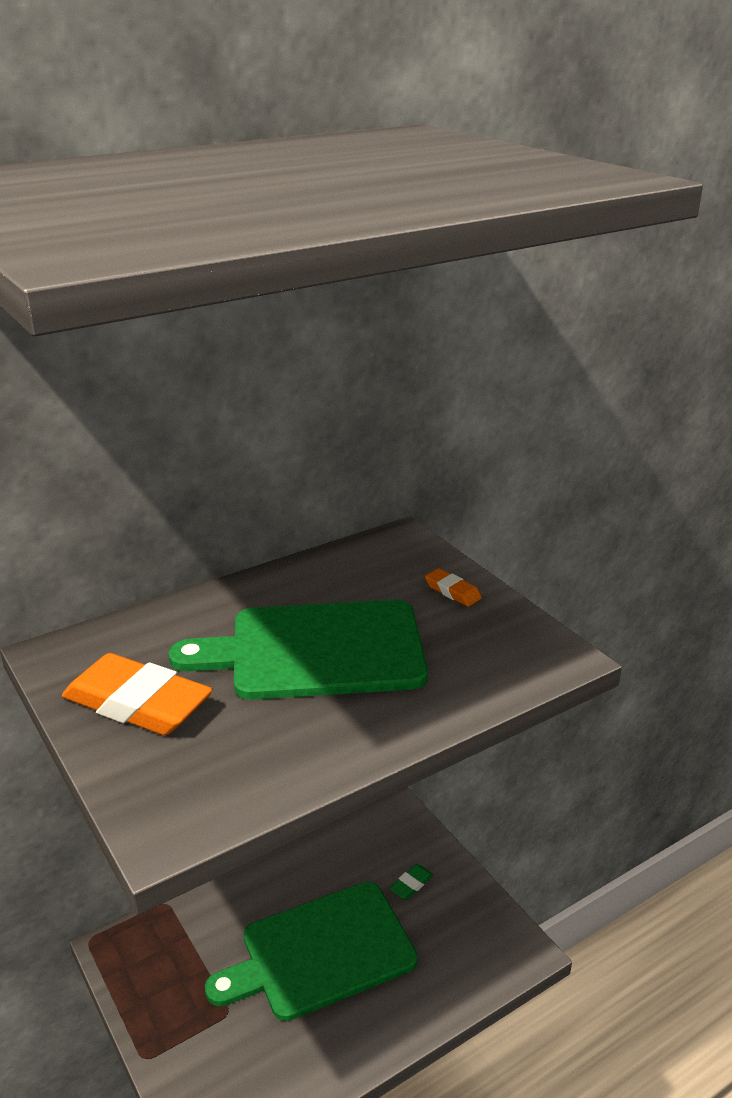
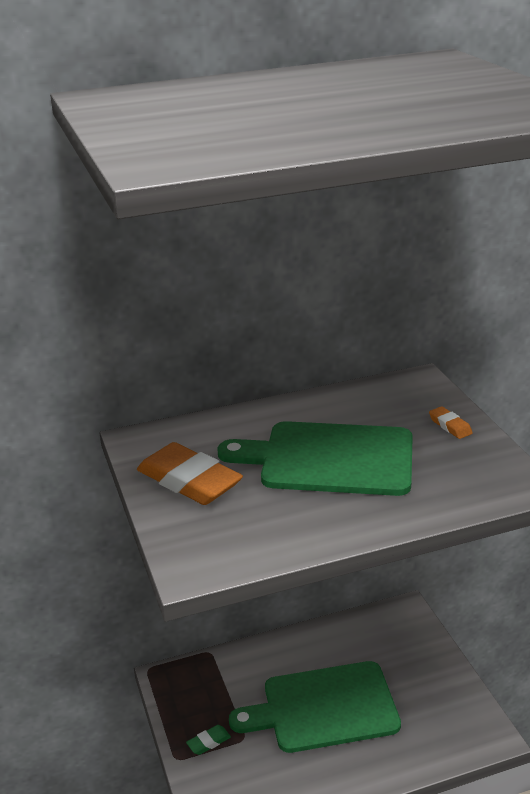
camera: 15 degrees right, 0 degrees up
(411, 884) = (408, 669): green eraser -> green eraser (208, 742)

